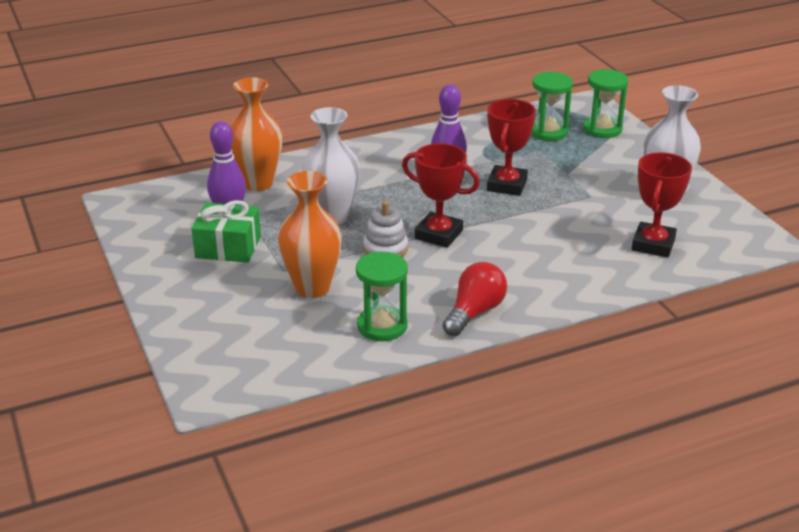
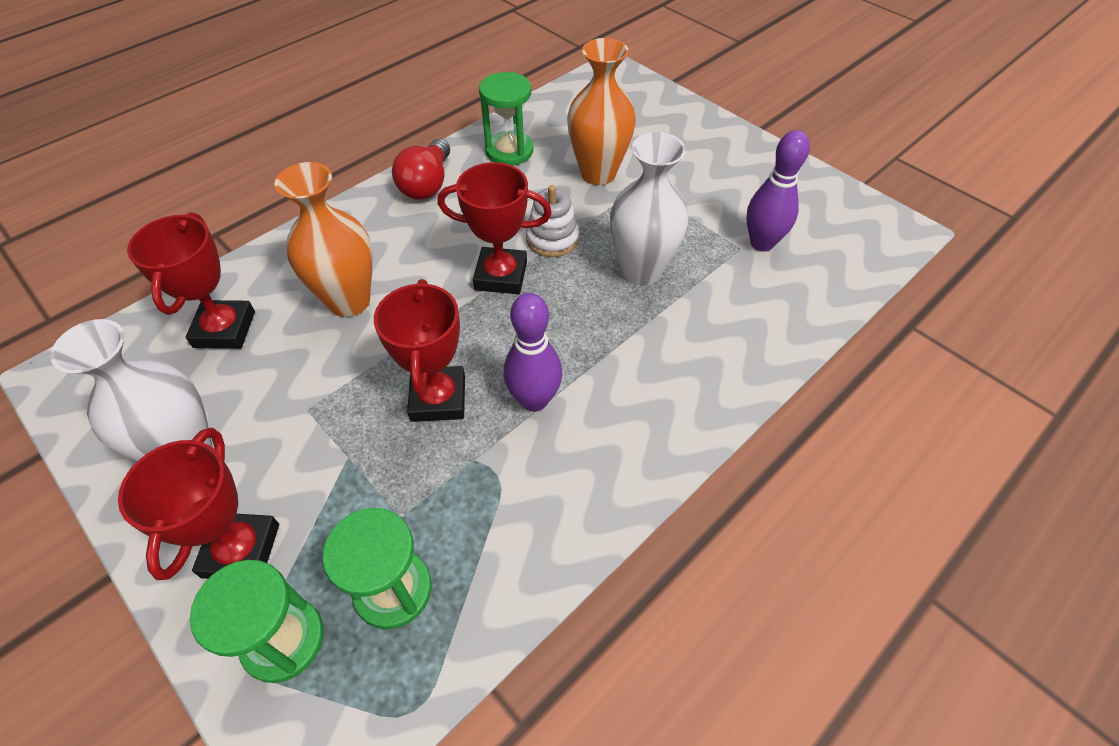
camera: 160 degrees right, 20 degrees up
(228, 247) = (720, 199): green gift -> none
(258, 183) = (776, 304): orange vase -> orange vase (349, 301)
(626, 155) = (241, 550): none -> red trophy

